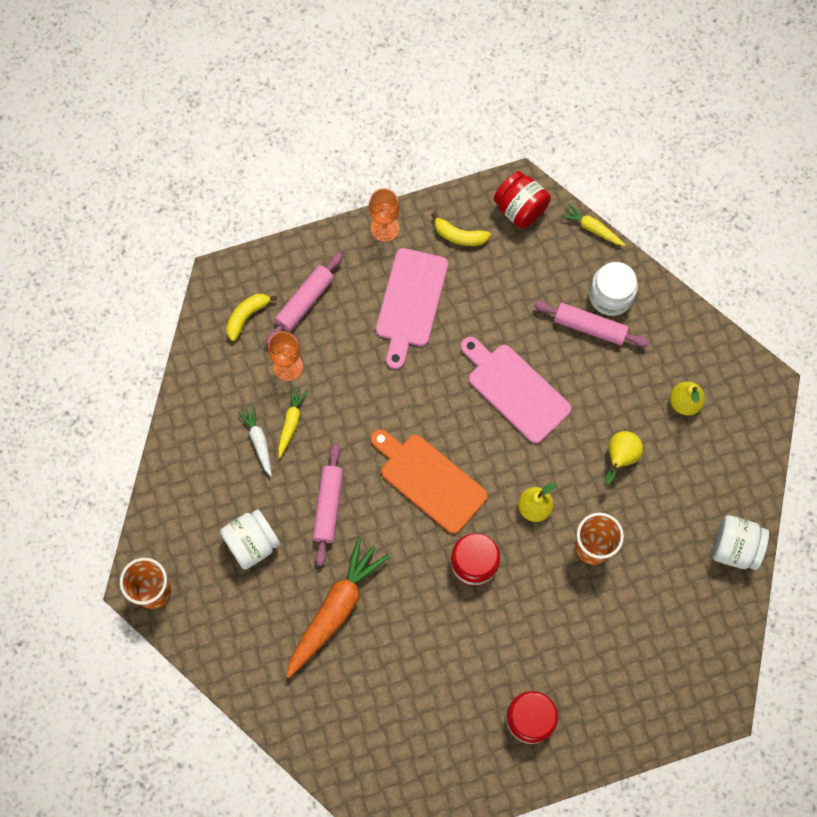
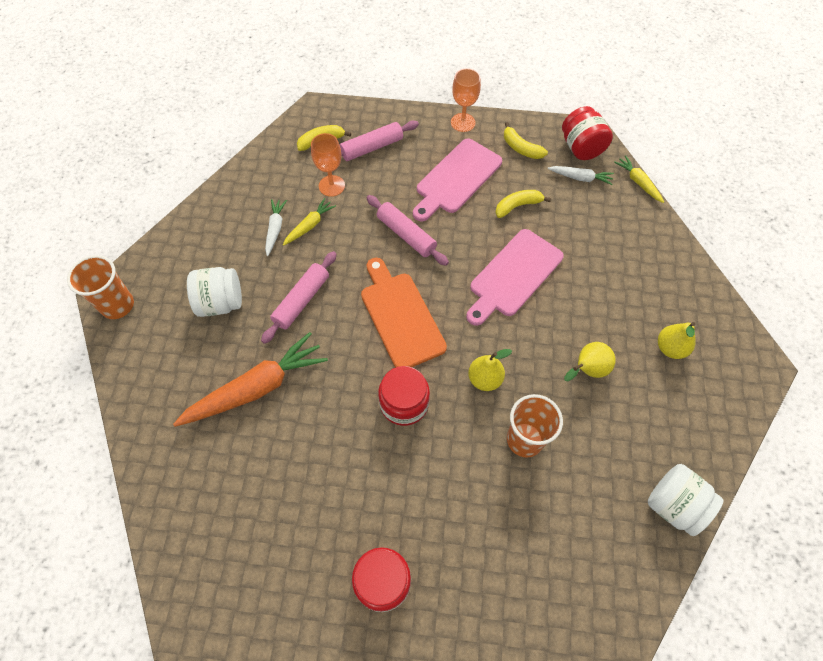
camera: 25 degrees right, 10 degrees down
(486, 309) = (517, 206): none -> yellow banana
(515, 390) = (513, 275): pink cutting board -> pink cutting board turned 120 degrees counterclockwise
(534, 247) = (580, 178): none -> white carrot
(589, 327) = (604, 253): pink rolling pin -> pink rolling pin (406, 235)
(610, 296) = (634, 236): white jar -> none

